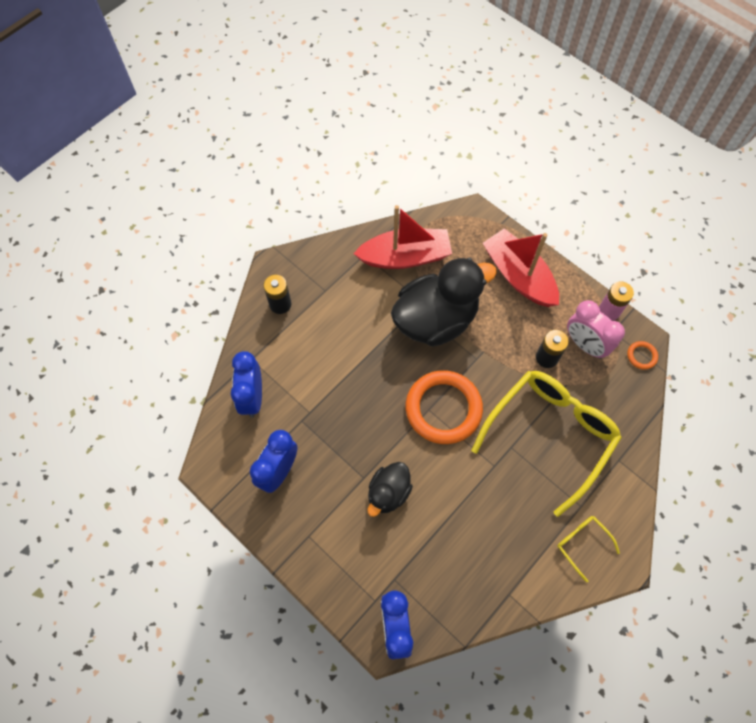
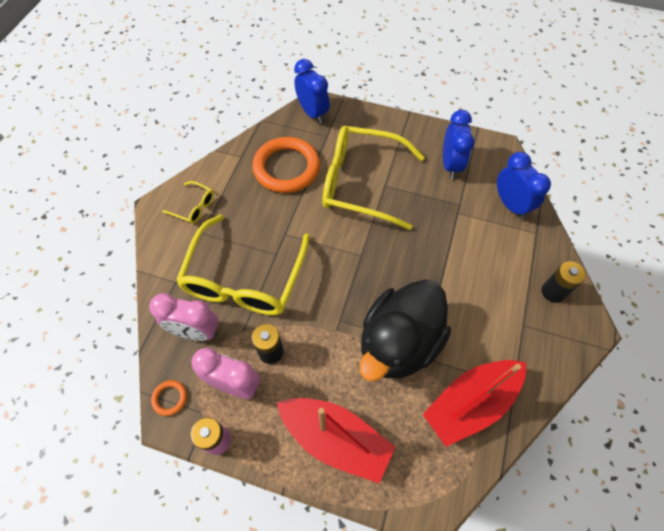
camera: 155 degrees right, 5 degrees down
(388, 493) = (360, 183): black duck -> yellow glasses
(443, 409) = (349, 261): orange ring -> orange ring (286, 168)
(608, 402) = (196, 331): none -> pink clock

